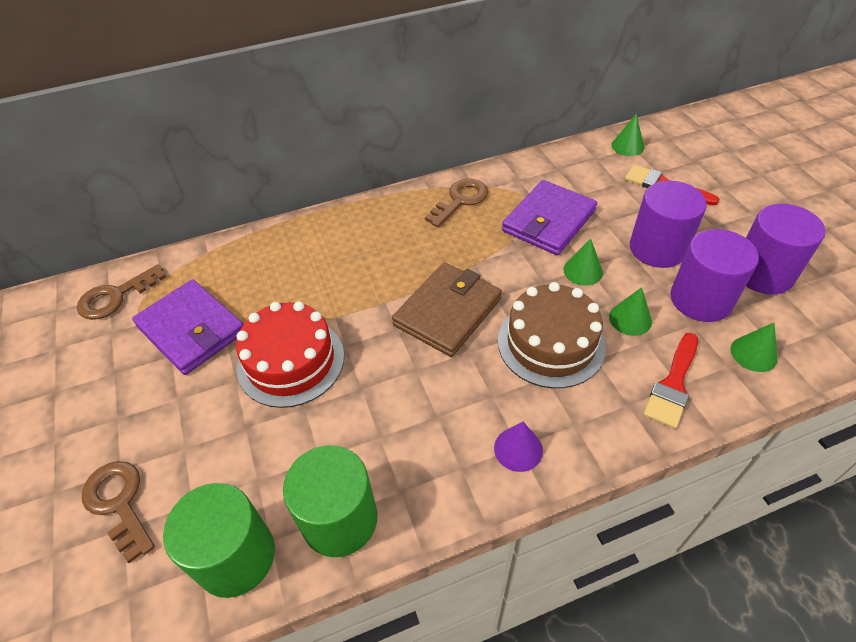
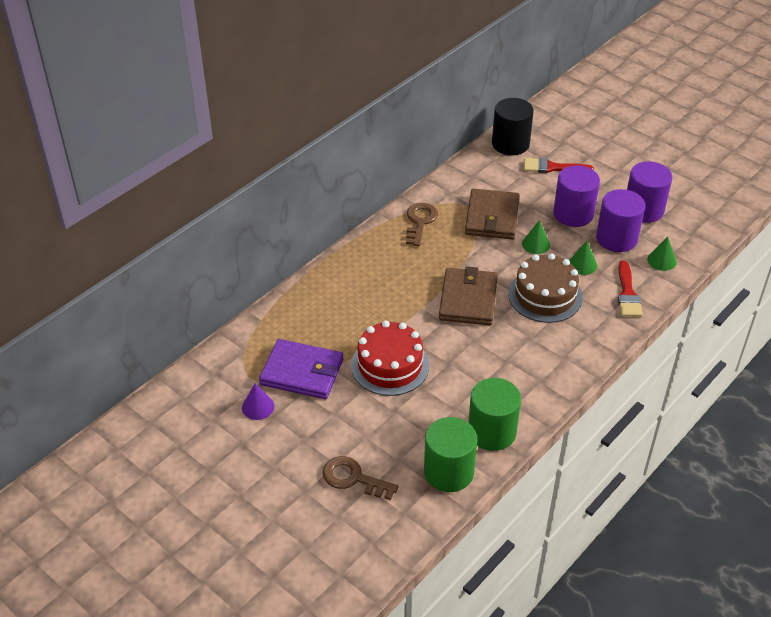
camera: 30 degrees left, 5 degrees down
(116, 297) = (221, 373): brown key -> none
(518, 449) = (564, 359): purple cone -> purple cone (258, 407)
(548, 221) = (492, 217): purple wallet -> brown wallet
(627, 146) = (510, 144): green cone -> black cylinder

